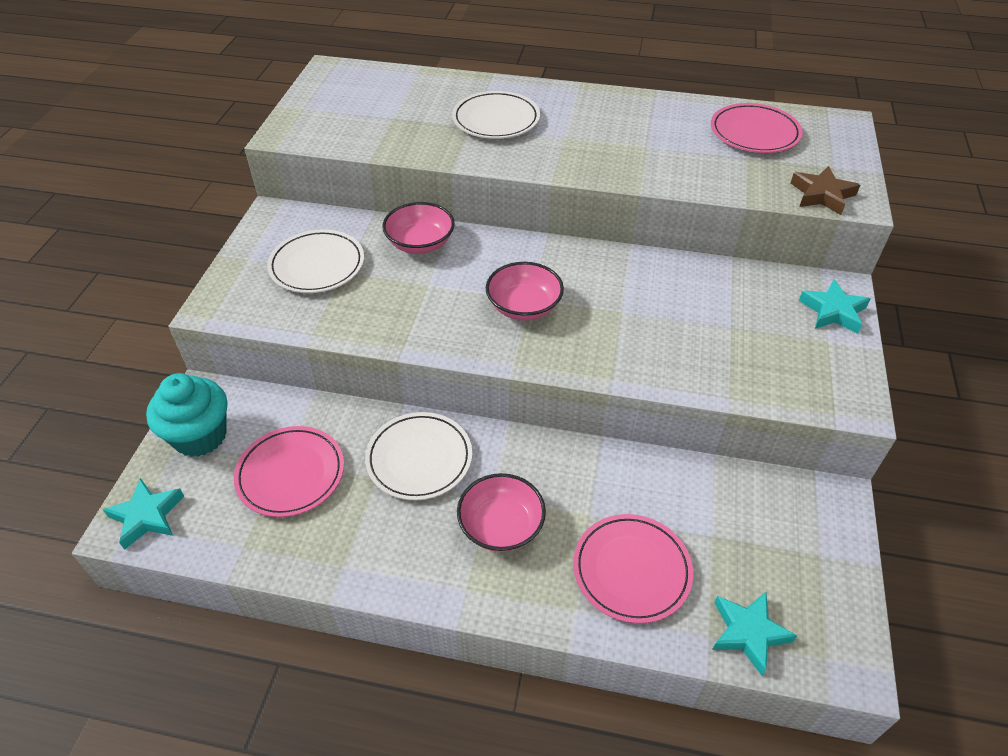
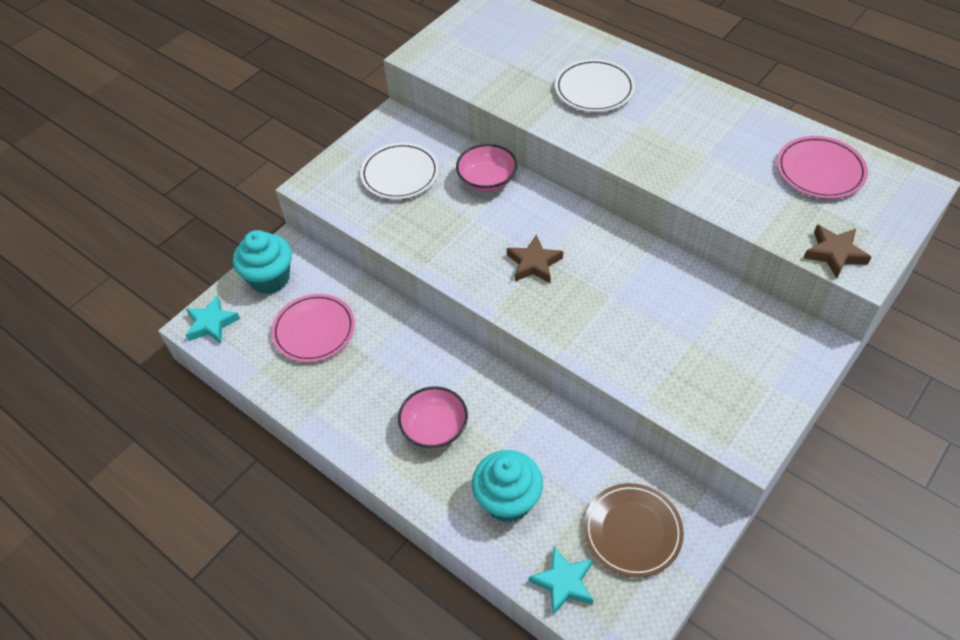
camera: 30 degrees right, 5 degrees up
(419, 459) = (406, 354): white plate -> none
(524, 306) = (534, 263): pink bowl -> brown star
(631, 570) = (508, 500): pink plate -> turquoise cupcake
(777, 544) = (632, 531): none -> brown plate
(833, 311) = (795, 362): turquoise star -> none

